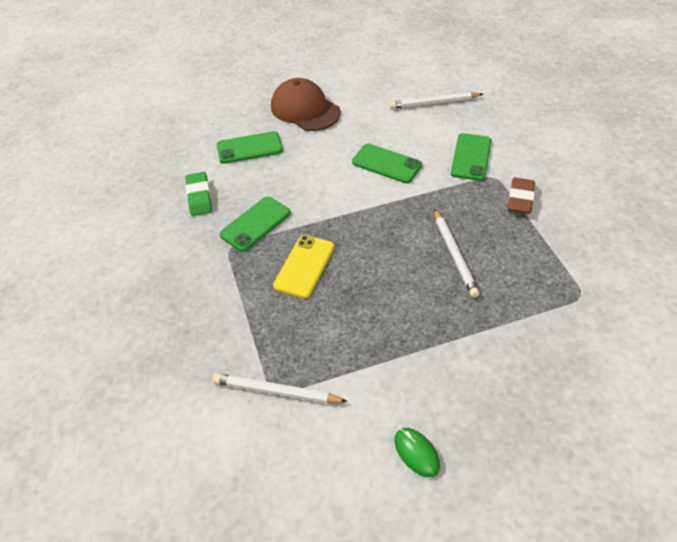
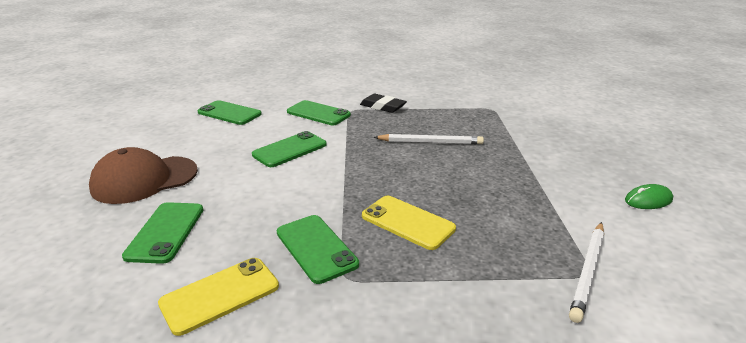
camera: 75 degrees left, 20 degrees down
(199, 197) = (220, 295): green eraser -> yellow phone
(434, 102) = (229, 113): white pencil -> green phone
(520, 198) = (383, 106): brown eraser -> black eraser

